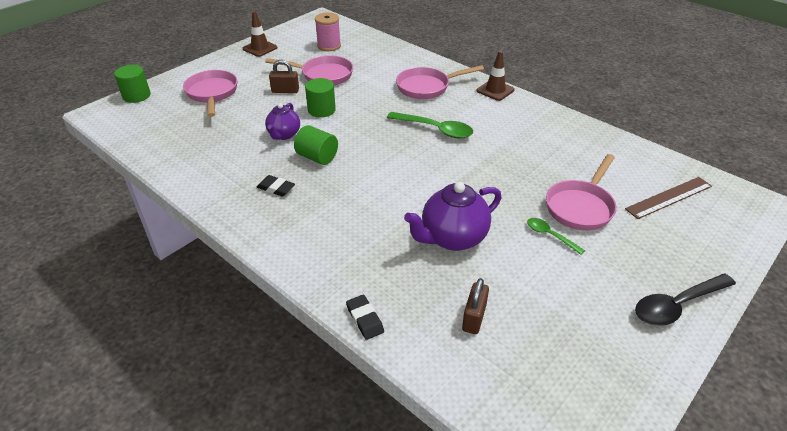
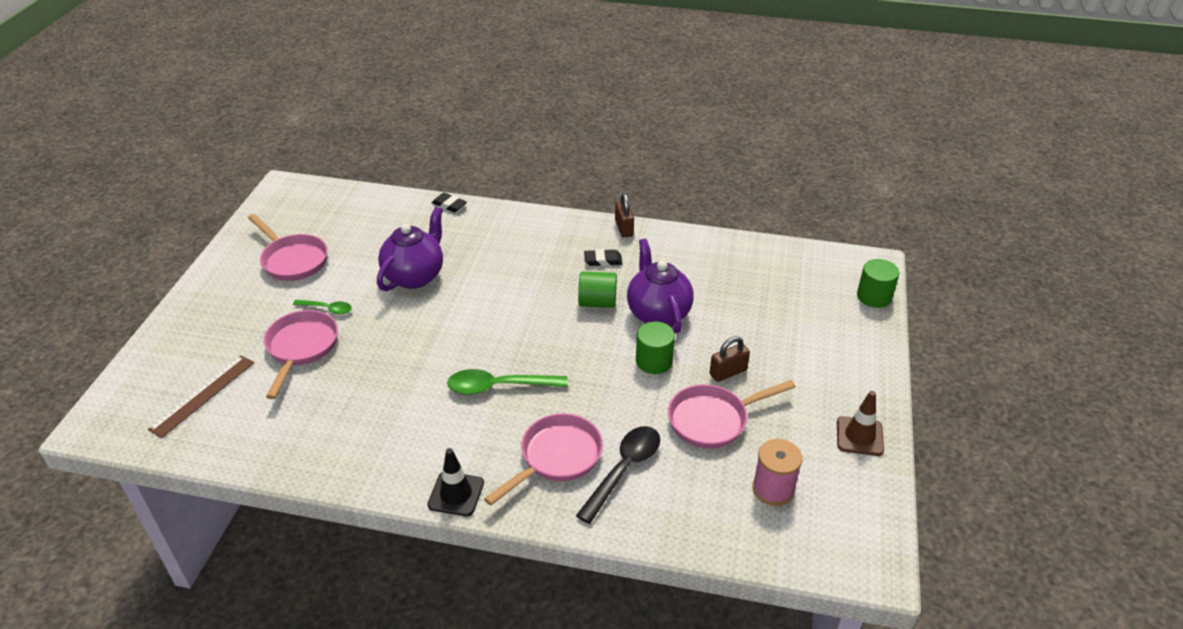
camera: 150 degrees right, 0 degrees up
(212, 93) = (802, 332): pink pan -> pink pan (292, 260)
(284, 135) = (658, 313): purple teapot -> purple teapot, size x1.61
(474, 318) = (372, 230): brown padlock -> brown padlock (624, 228)
(495, 90) = (456, 494): brown traffic cone -> black traffic cone
(677, 305) = (211, 290): black spoon -> black spoon (623, 470)

